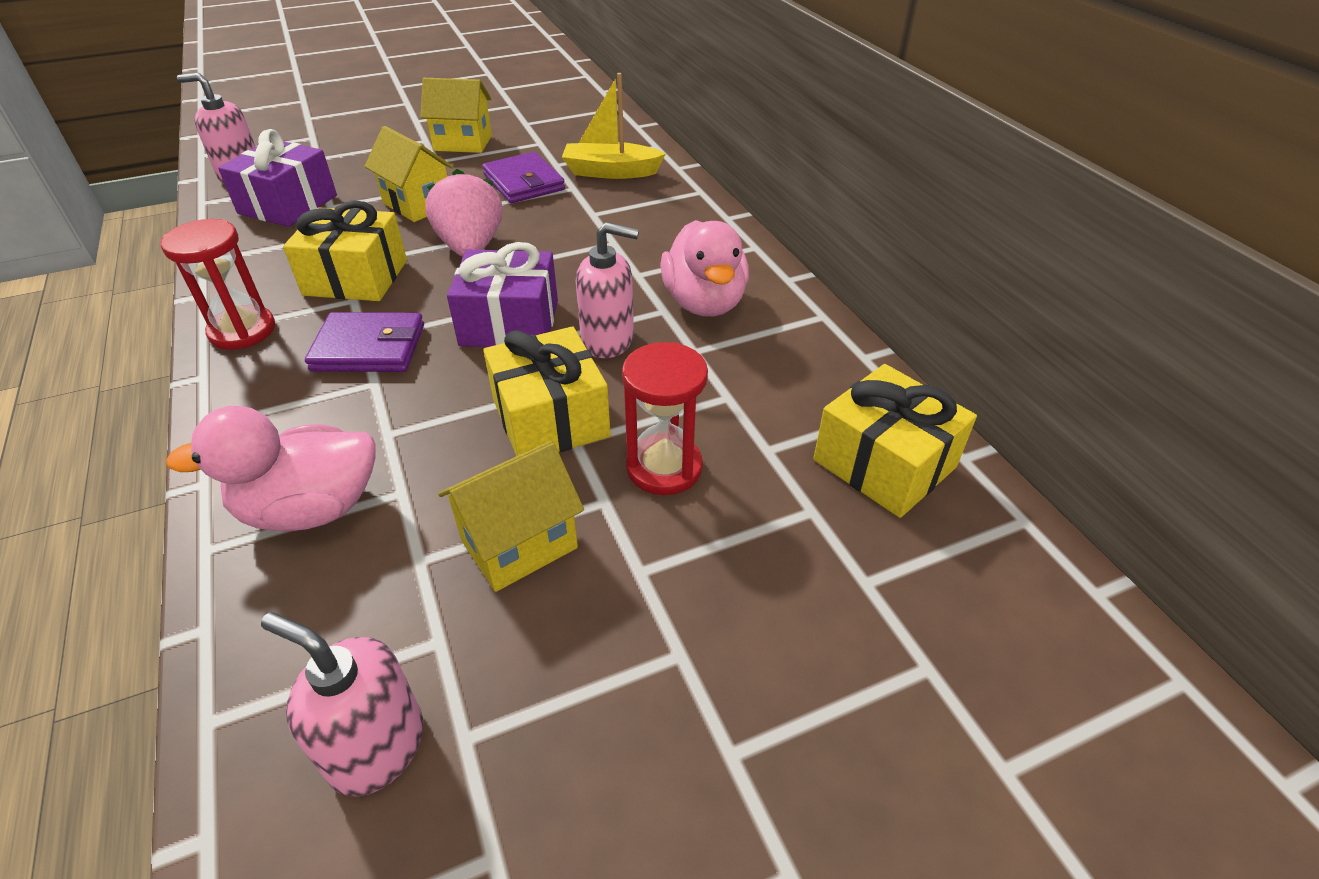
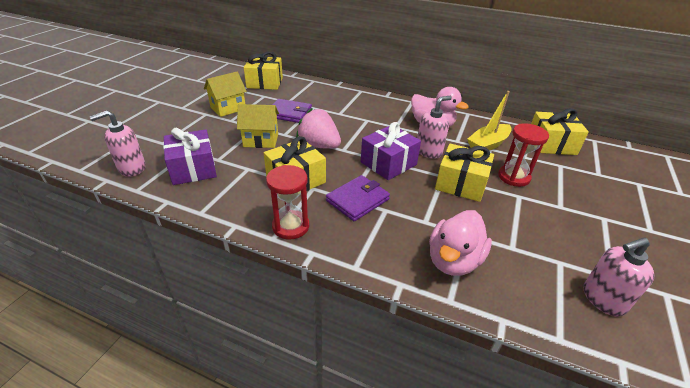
camera: 45 degrees left, 5 degrees down
(519, 544) = (525, 222): yellow house -> none
(578, 123) = (265, 83): none -> yellow gift
(611, 172) = (316, 96): yellow boat -> yellow boat (488, 144)

